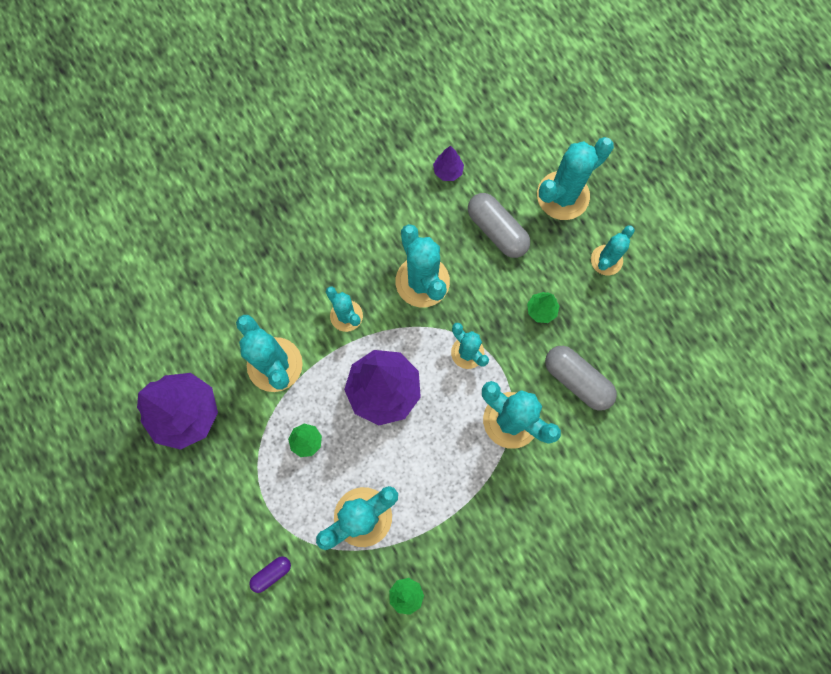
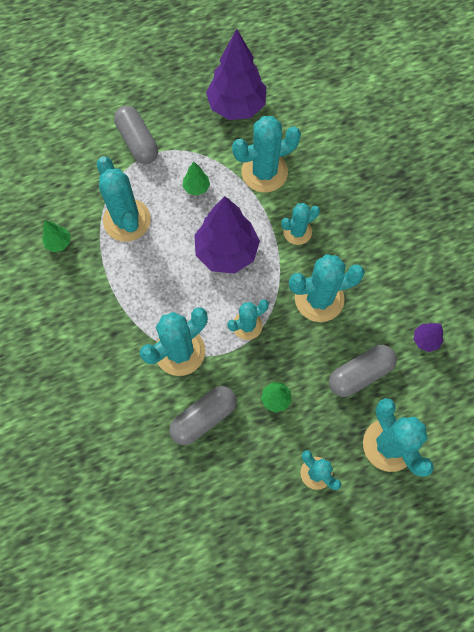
camera: 100 degrees right, 5 degrees down
(253, 528) = (137, 142): none -> grey capsule
(271, 573) = (100, 150): purple capsule -> none

